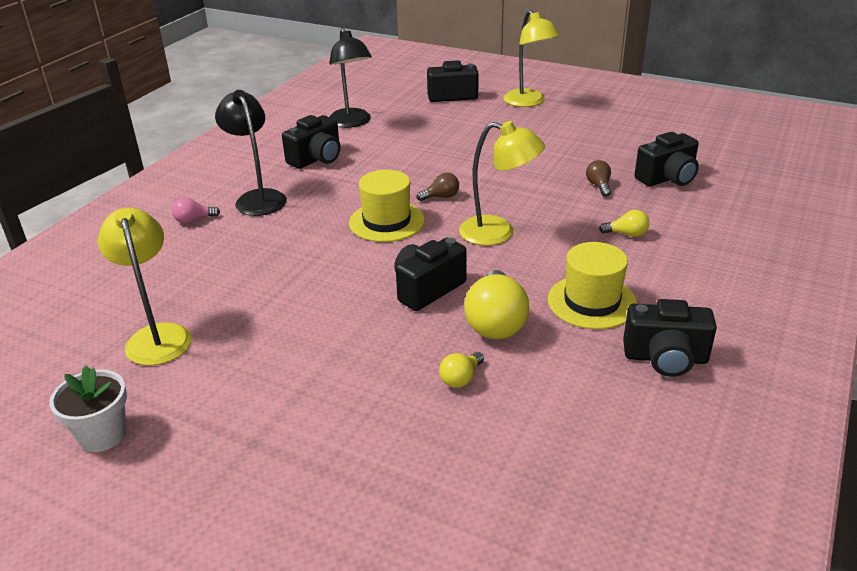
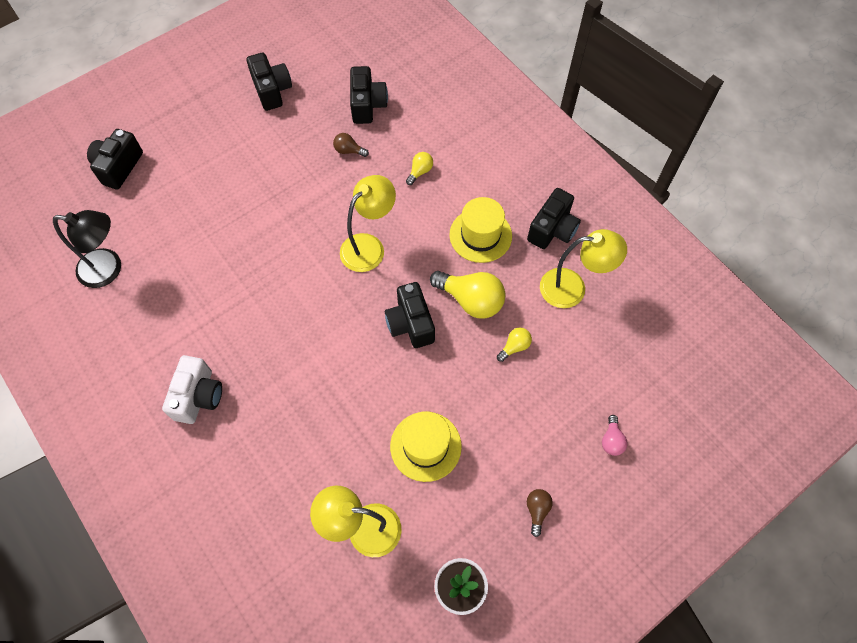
camera: 65 degrees left, 30 degrees up
(194, 220) = (202, 460): pink light bulb -> pink light bulb (611, 440)
(257, 198) = (198, 396): black lamp -> white camera
(316, 159) = (160, 324): black camera -> black camera (272, 90)
(386, 221) = (304, 312): yellow hat -> yellow hat (425, 446)
(441, 197) = (293, 259): brown light bulb -> brown light bulb (537, 510)
(461, 378) = (514, 347): yellow light bulb -> yellow light bulb turned 105 degrees counterclockwise
(528, 102) = (180, 119): yellow lamp -> yellow lamp (572, 288)

